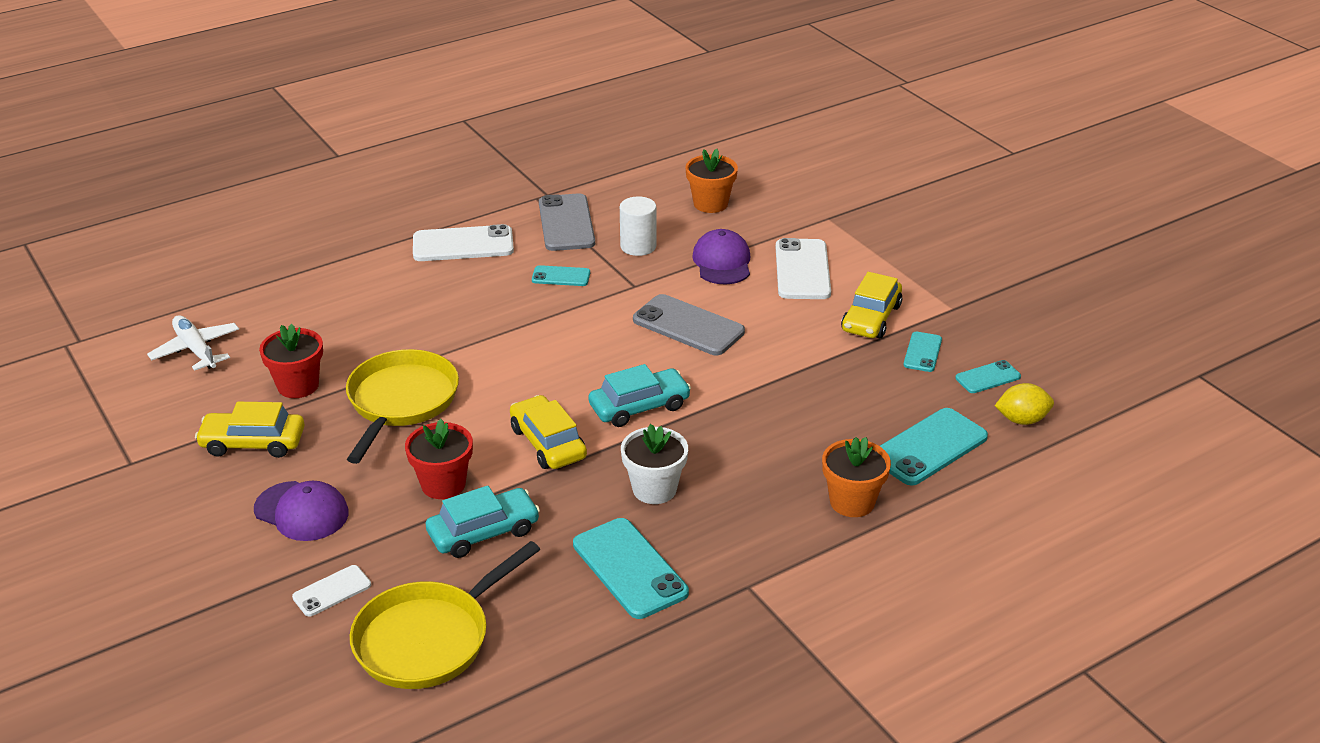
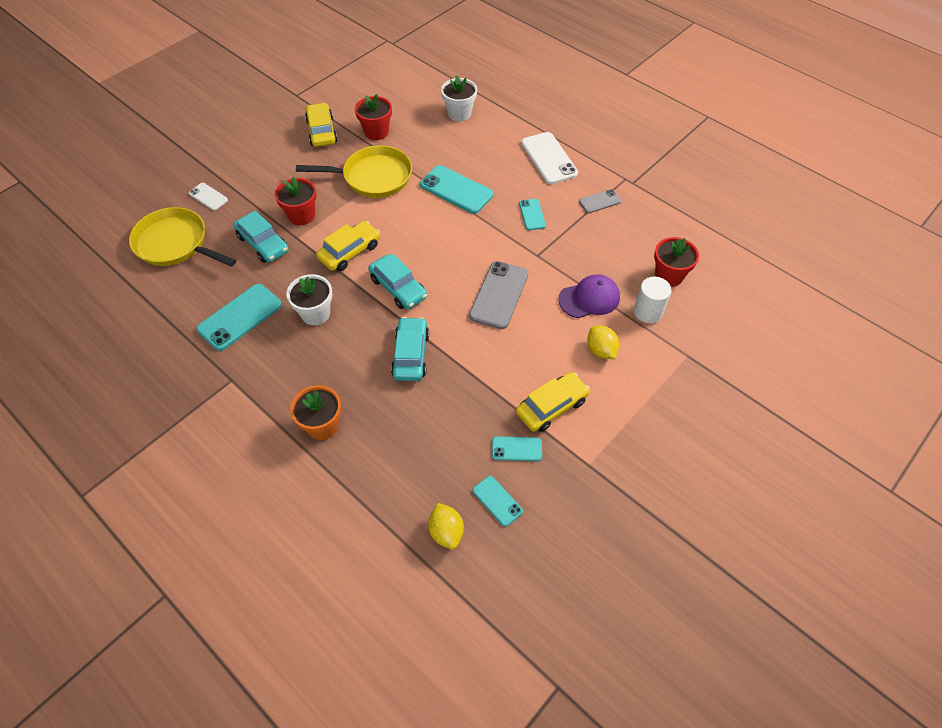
camera: 75 degrees right, 20 degrees up
(196, 350) = (397, 85): white plane -> none
(301, 511) = (269, 167): purple cap -> none
(314, 301) = (459, 113): none -> white flower pot
(566, 223) = (600, 201): grey phone -> grey phone, size x0.55
(638, 246) = (588, 246): white cylinder -> white cylinder (648, 312)
(710, 204) = (669, 276): orange flower pot -> red flower pot
(760, 411) = (411, 355): none -> turquoise car
(802, 270) = (601, 350): white phone -> yellow lemon
(871, 318) = (551, 406): yellow car -> yellow car turned 135 degrees clockwise
(929, 447) = (395, 467): turquoise phone -> turquoise phone (456, 190)

